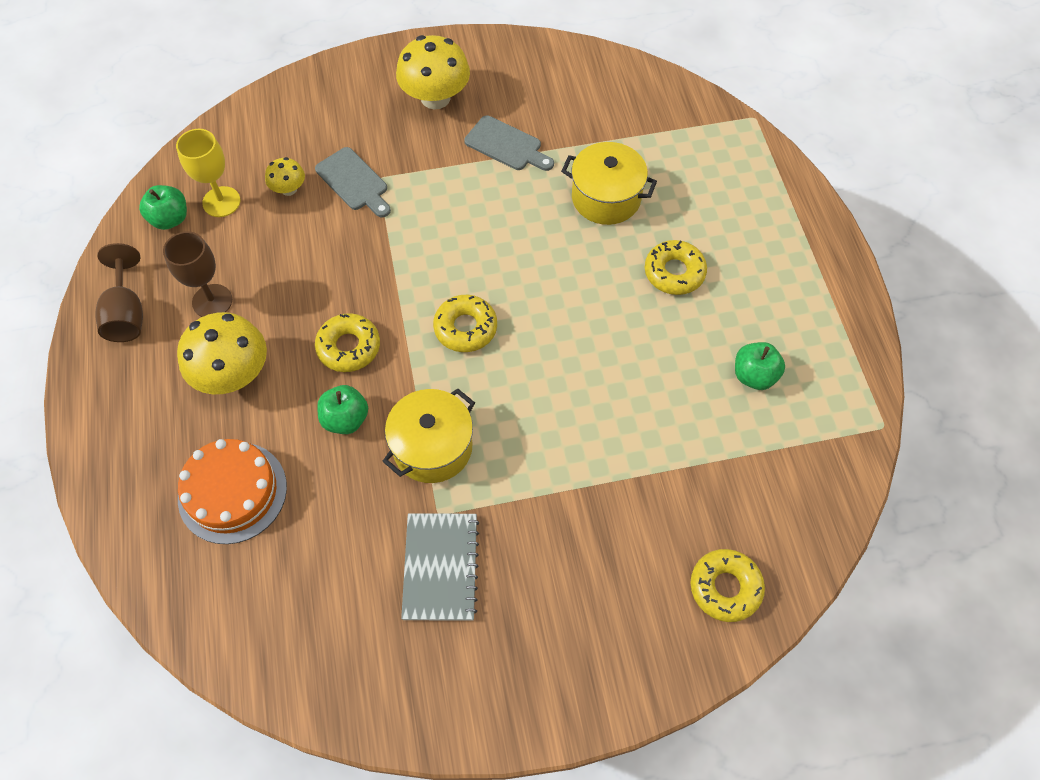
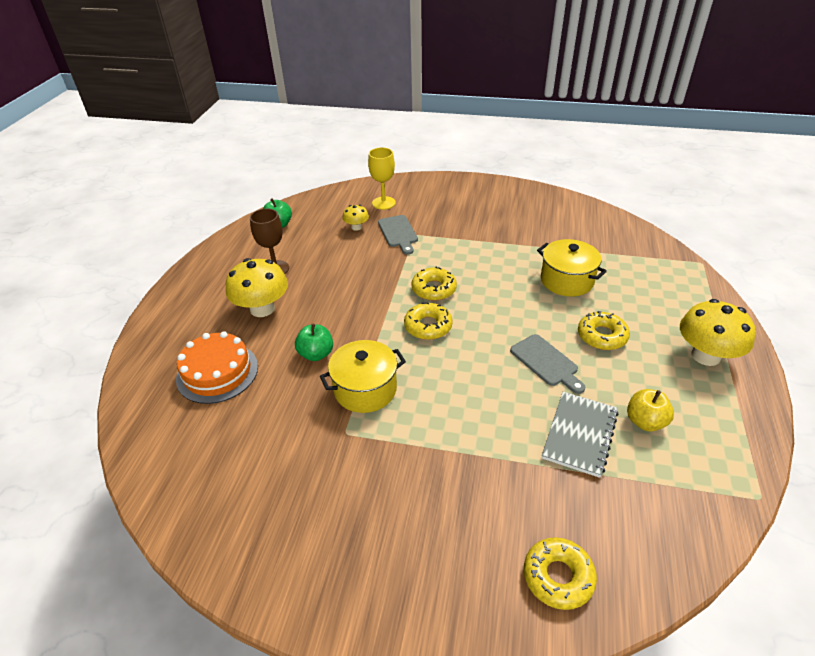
camera: 25 degrees right, 20 degrees down
(127, 314) = (223, 262): brown goblet -> none
(221, 202) = (313, 224): yellow goblet -> yellow goblet (383, 203)
(349, 347) = (343, 315): yellow donut -> yellow donut (434, 289)
(435, 98) = (473, 205): yellow mushroom -> yellow mushroom (706, 355)
(441, 567) = (326, 469): grey notebook -> grey notebook (580, 435)
(506, 145) = (508, 237): grey cutting board -> grey cutting board (546, 362)
(754, 375) = (645, 421): green apple -> yellow apple

